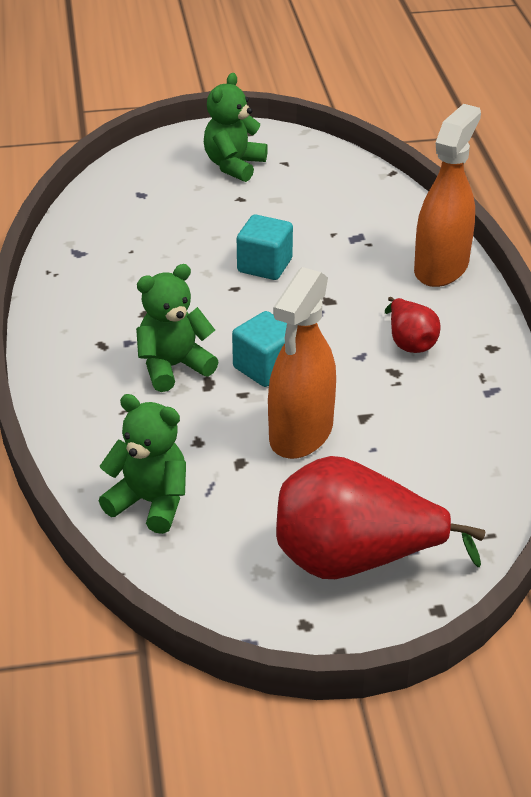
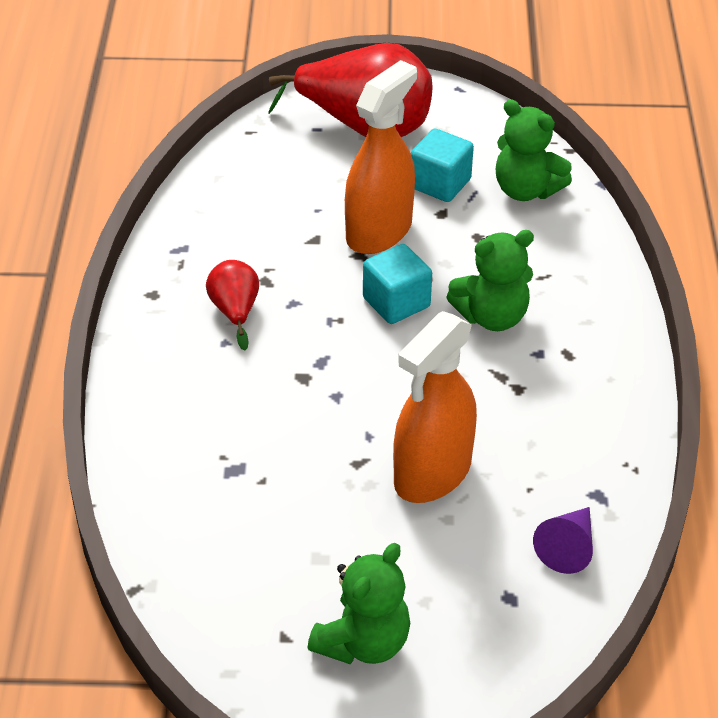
camera: 170 degrees left, 5 degrees up
(101, 222) = (568, 547): none -> purple cone
(264, 265) = (364, 439): turquoise cube -> turquoise cube (440, 184)
(441, 268) = (152, 405): orange spray bottle -> orange spray bottle (432, 474)

